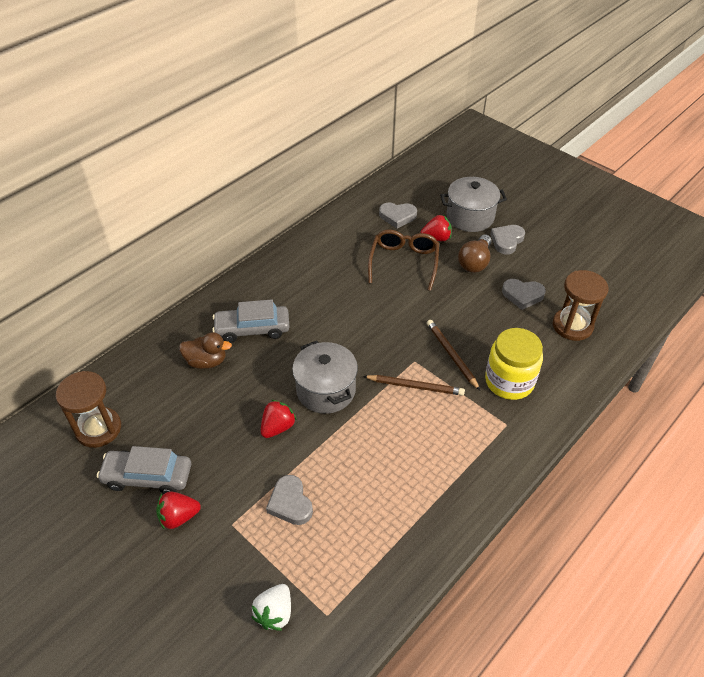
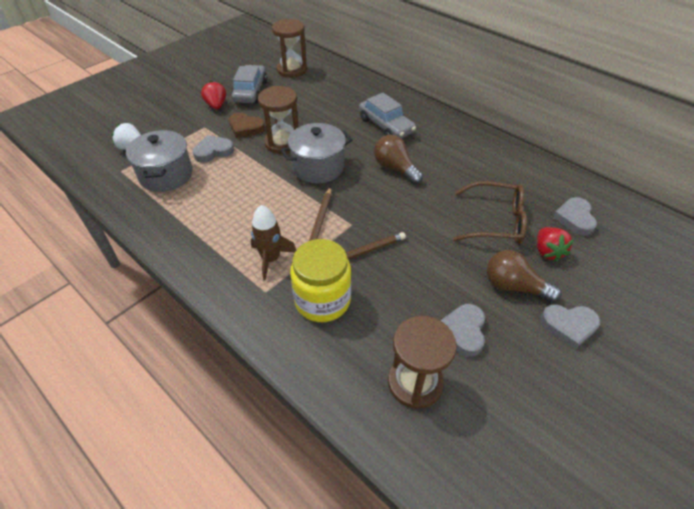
camera: 90 degrees right, 0 degrees up
(206, 361) = (350, 106): brown duck -> none
(240, 472) = (245, 128): none -> brown heart
(252, 329) = (386, 126): grey car -> grey car turned 150 degrees clockwise
(278, 427) = (283, 143): red strawberry -> brown hourglass
(329, 325) = (395, 168): none -> brown light bulb
(467, 423) = (271, 259): none -> brown rocket
(470, 217) = (604, 289): grey pot -> grey pot (166, 175)
(506, 241) = (568, 326): grey heart -> grey heart turned 150 degrees clockwise

